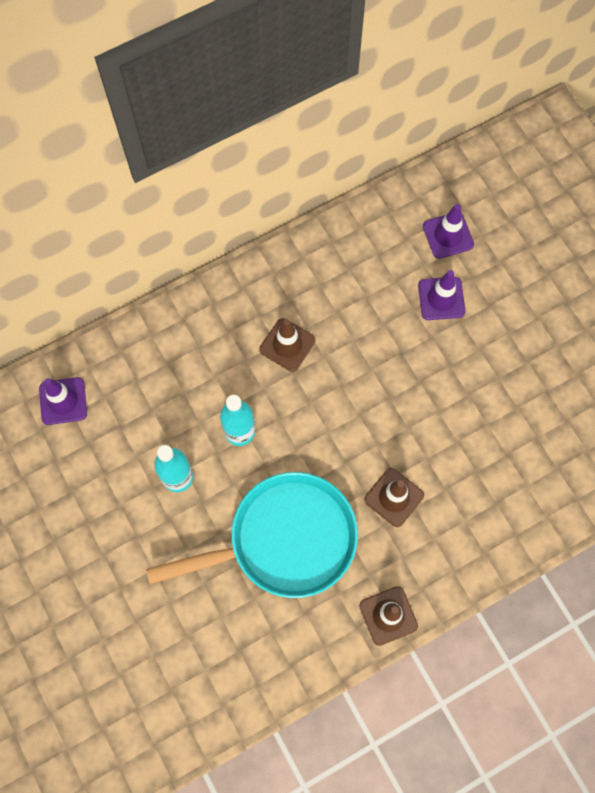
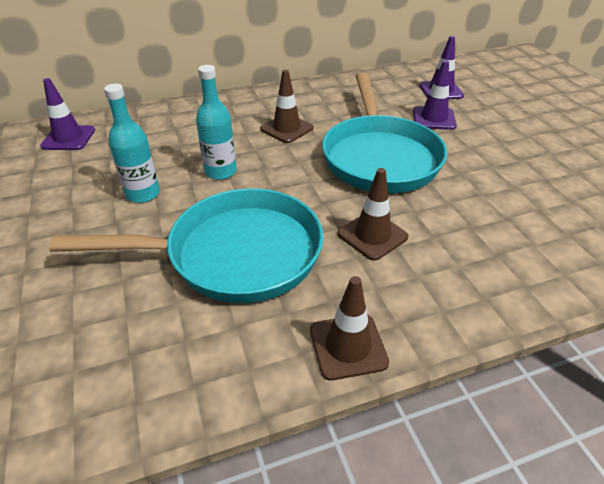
camera: 10 degrees right, 30 degrees down
(389, 381) = (379, 157): none -> turquoise pan

